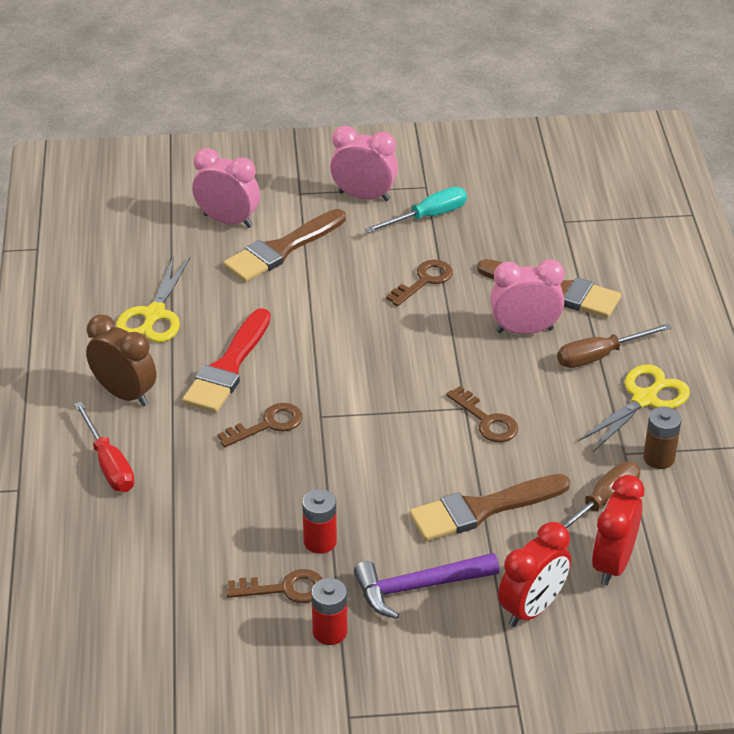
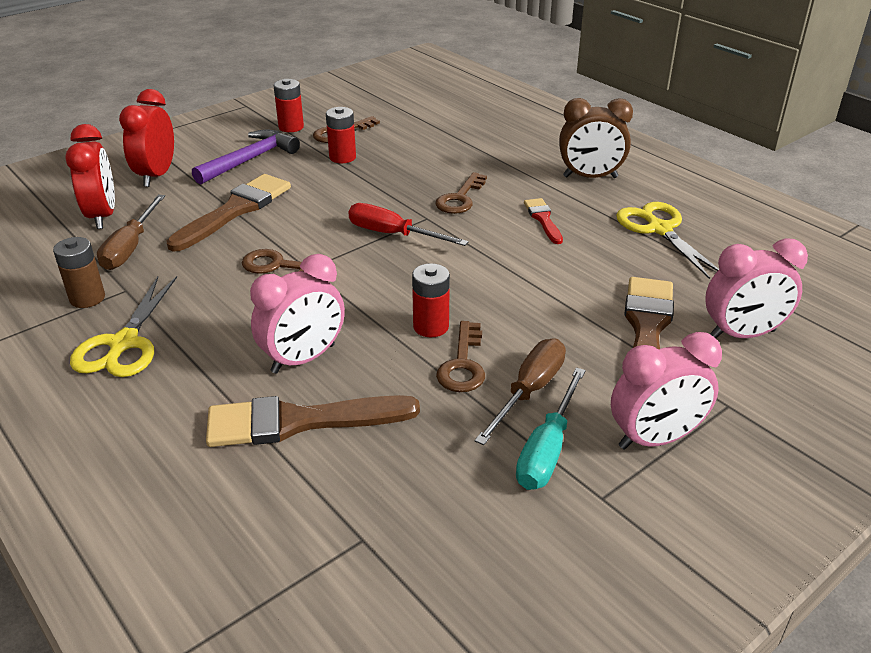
camera: 145 degrees right, 5 degrees down
(109, 464) = (536, 143): red screwdriver -> red screwdriver (393, 234)
(228, 367) = (543, 219): red brush -> red brush, size x0.53
(418, 315) = (431, 326): none -> red battery
(600, 356) = (198, 367): brown screwdriver -> brown screwdriver (529, 391)

